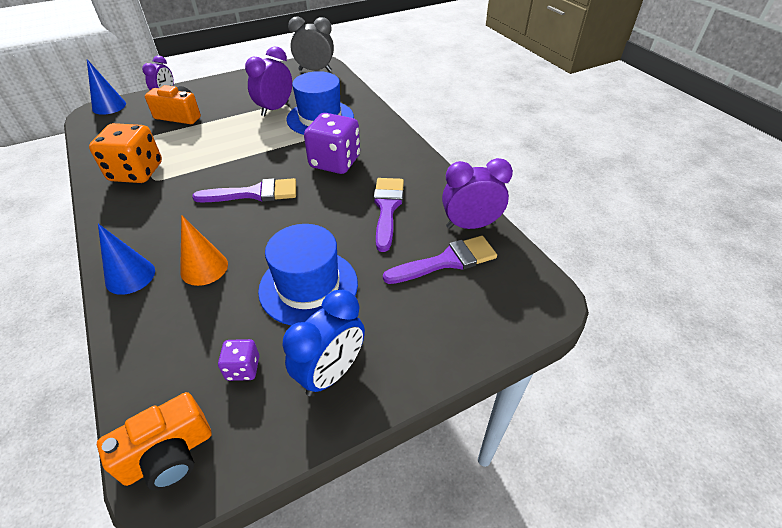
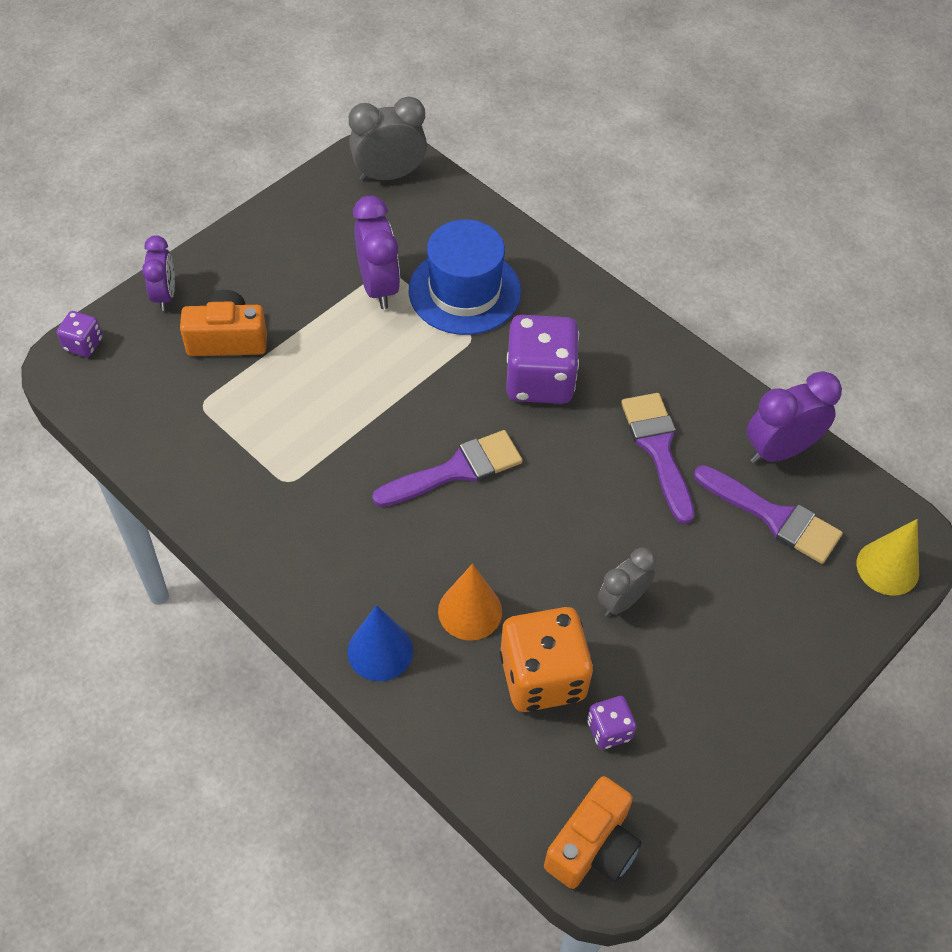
camera: 20 degrees left, 10 degrees up
(109, 106) = (83, 344): blue cone -> purple dice
(136, 172) = (248, 475): orange dice -> orange dice (542, 676)
(275, 109) = (378, 287): purple clock -> purple clock turned 150 degrees clockwise
(308, 286) = (622, 601): blue hat -> grey clock
(331, 373) = (711, 706): blue clock -> none
(446, 261) = (773, 517): purple brush -> purple brush turned 75 degrees clockwise
(520, 312) = (887, 567): none -> yellow cone

